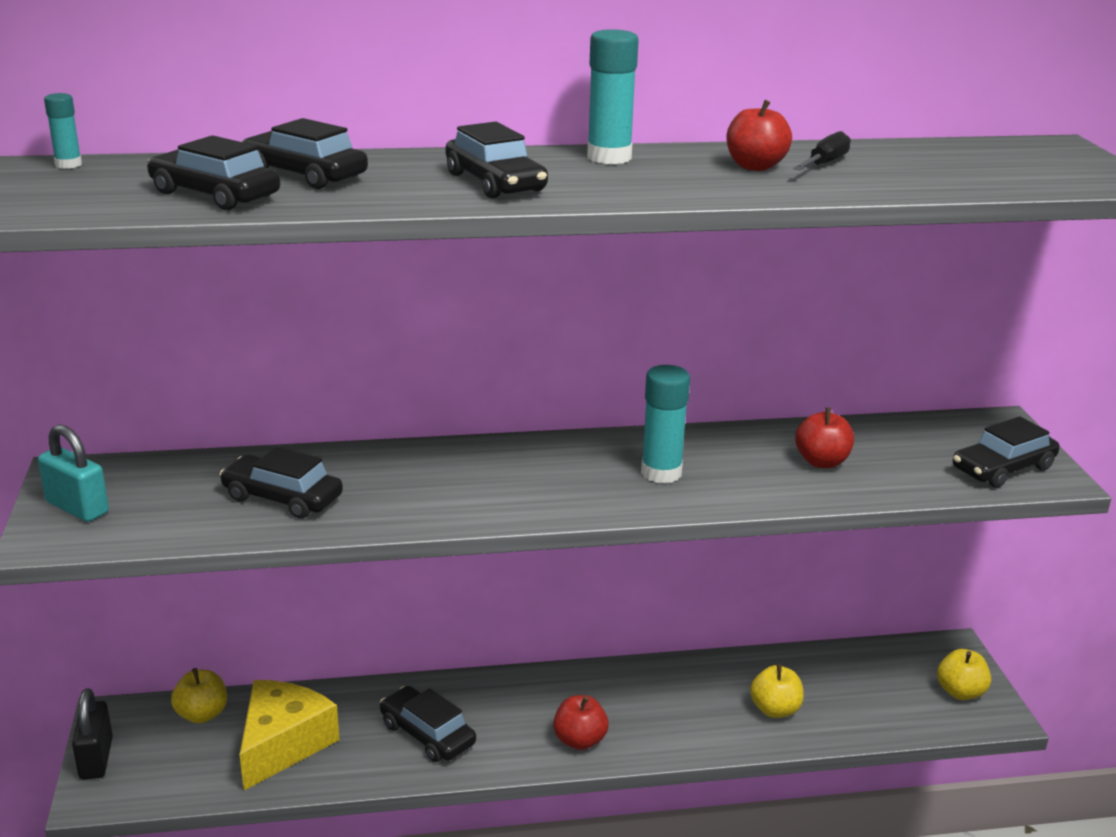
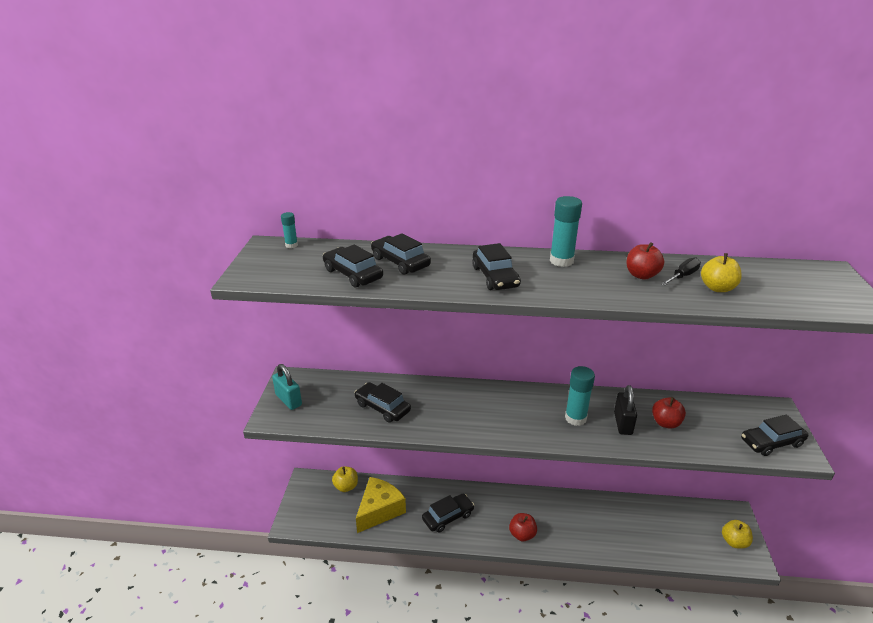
camera: 15 degrees right, 5 degrees up
(96, 758) = (295, 503): black padlock -> black padlock (623, 423)
(427, 734) = (448, 517): black car -> black car turned 90 degrees clockwise
(775, 710) = (628, 534): yellow apple -> yellow apple (717, 288)

